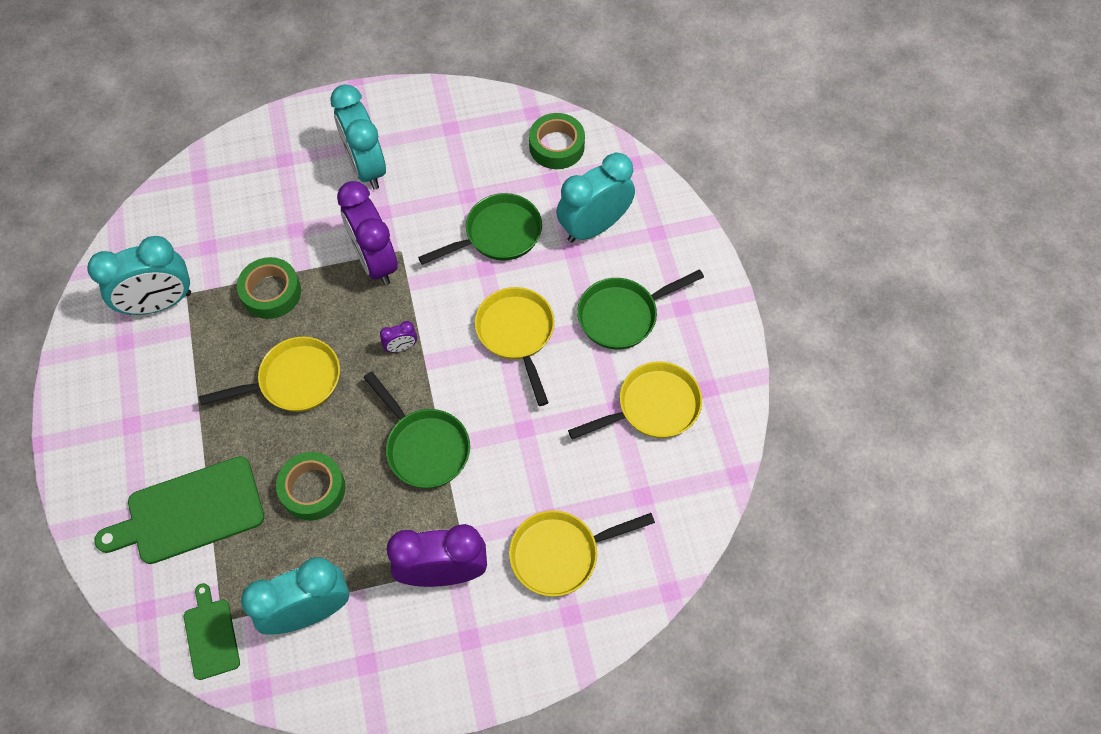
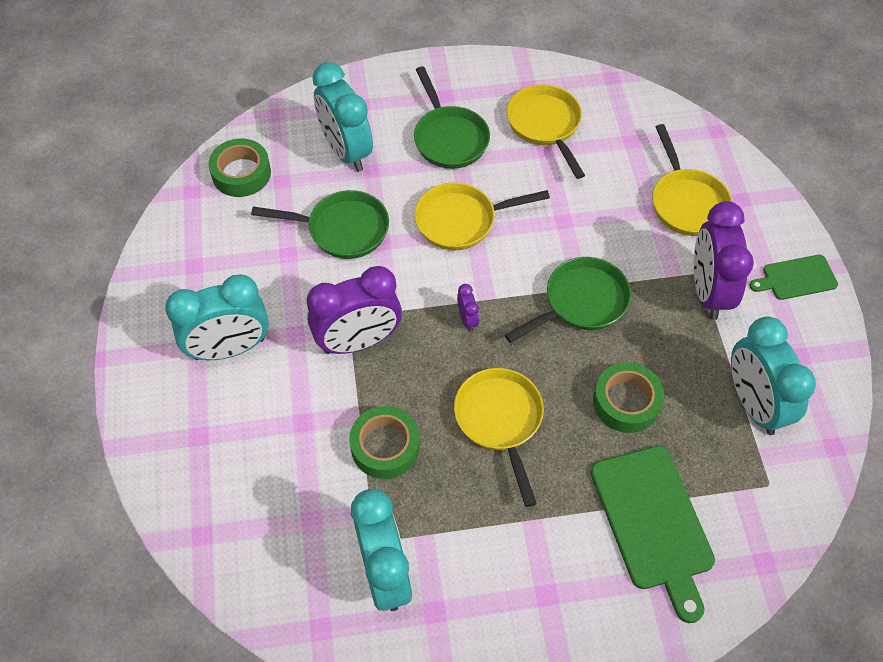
camera: 85 degrees left, 5 degrees down
(211, 635) = (785, 495): green cutting board -> green cutting board (796, 278)
(498, 234) = (342, 229): green pan -> green pan turned 120 degrees clockwise

